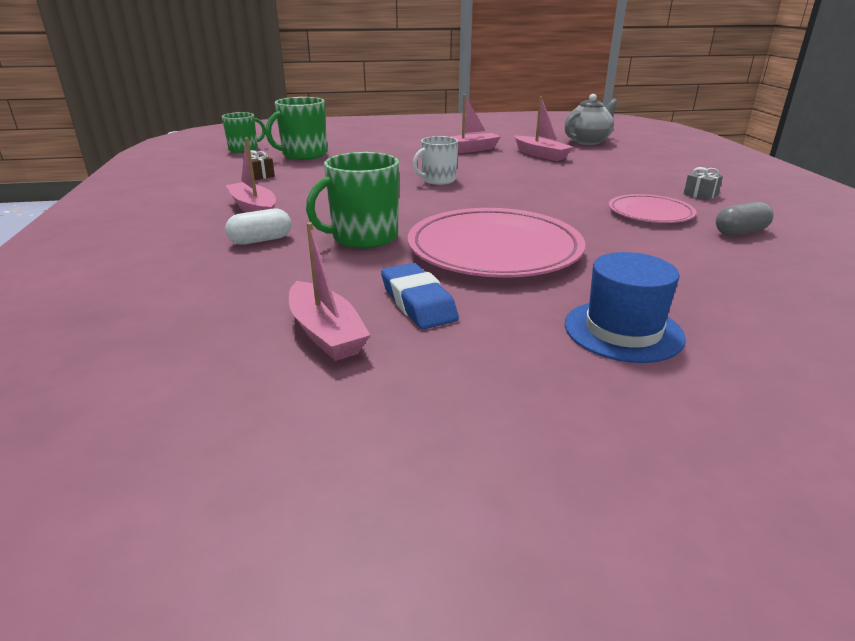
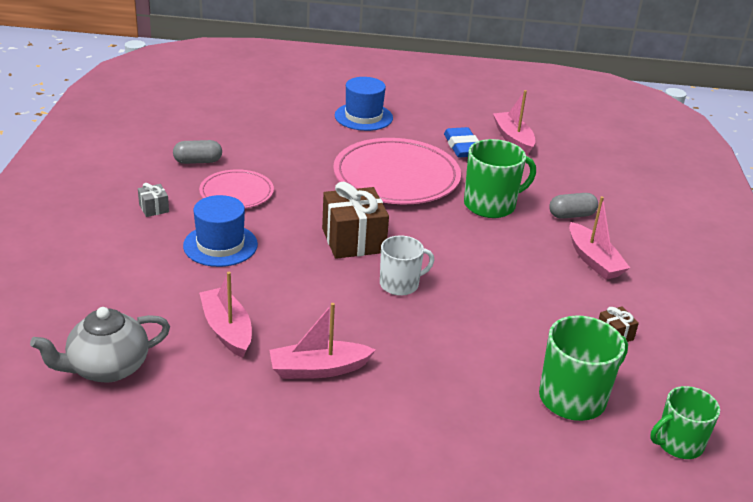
camera: 170 degrees left, 5 degrees up
(261, 240) = (571, 215): white capsule -> grey capsule
(497, 196) = (353, 240): none -> brown gift
(605, 183) = (220, 245): none -> blue hat

